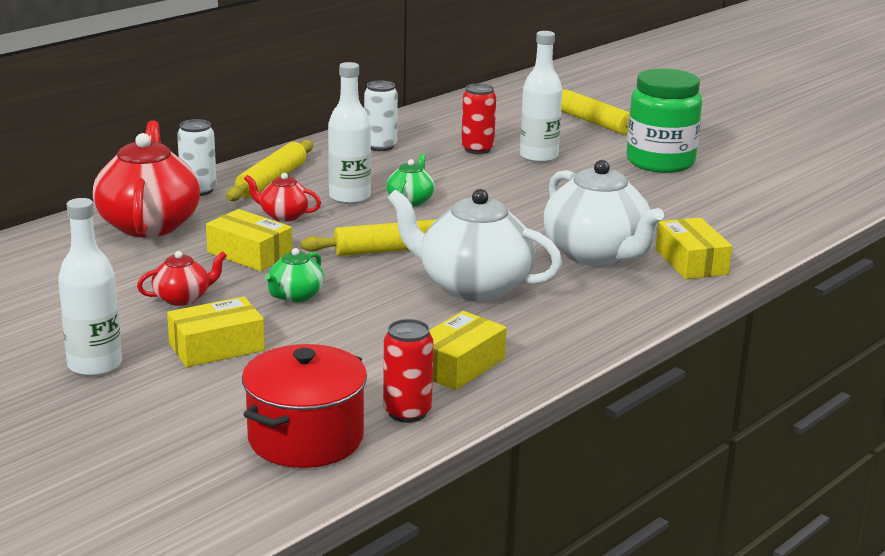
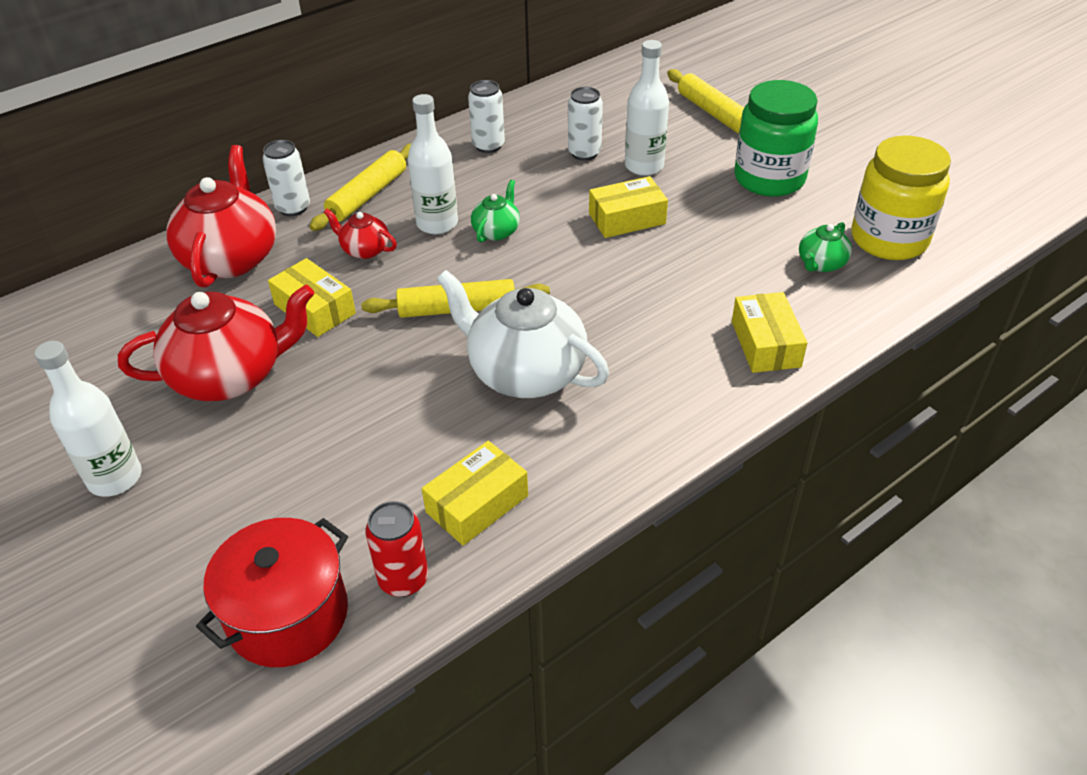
camera: 10 degrees right, 20 degrees up
(183, 298) = (230, 376): red teapot -> red teapot, size x2.07
(216, 347) = (241, 456): yellow box -> yellow box (627, 218)
(295, 296) = (341, 378): green teapot -> green teapot (821, 264)
(477, 149) = (584, 153): red can -> white can
(597, 255) = (667, 327): white teapot -> none
(782, 197) = (889, 239): none -> yellow jar

